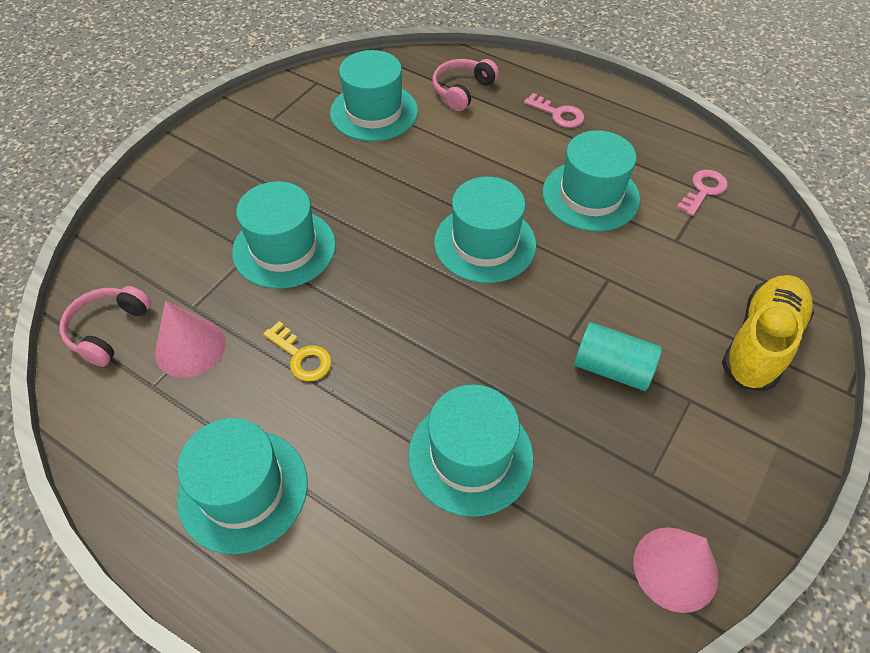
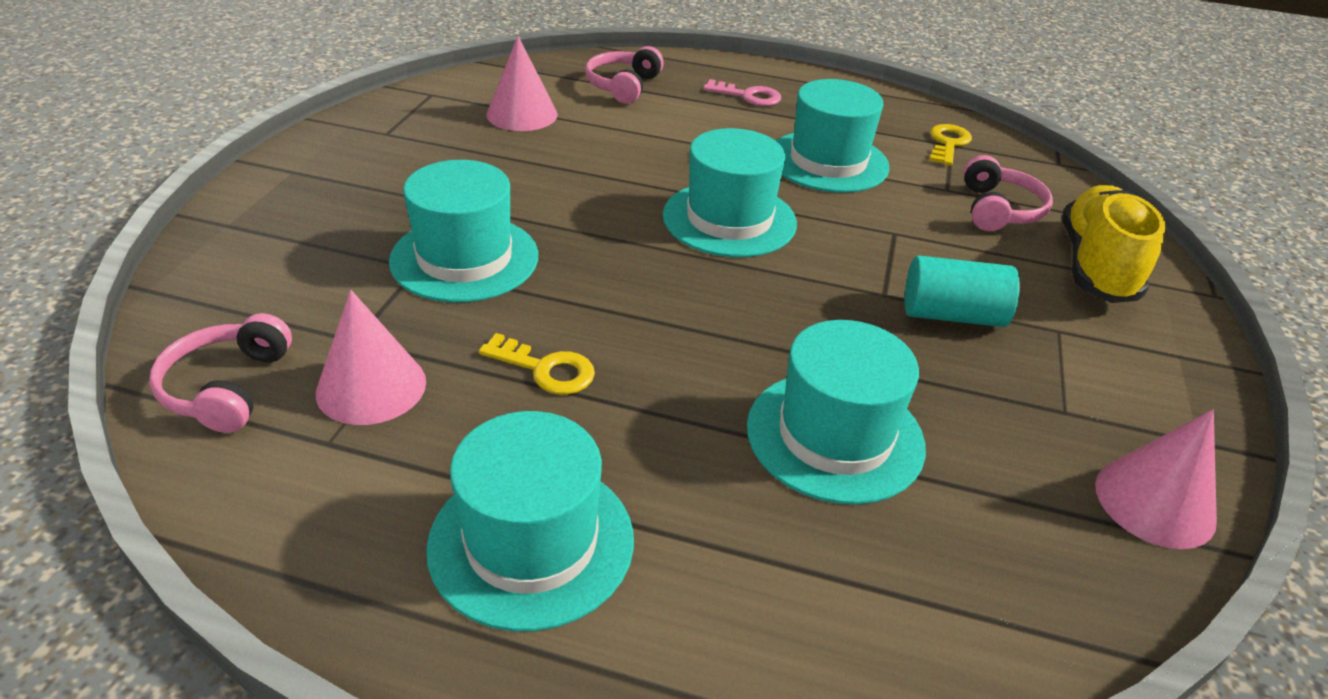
camera: 20 degrees left, 15 degrees down
(374, 112) = (522, 114): turquoise hat -> pink cone
(703, 190) = (948, 143): pink key -> yellow key
(709, 270) = (999, 210): none -> pink headphones

